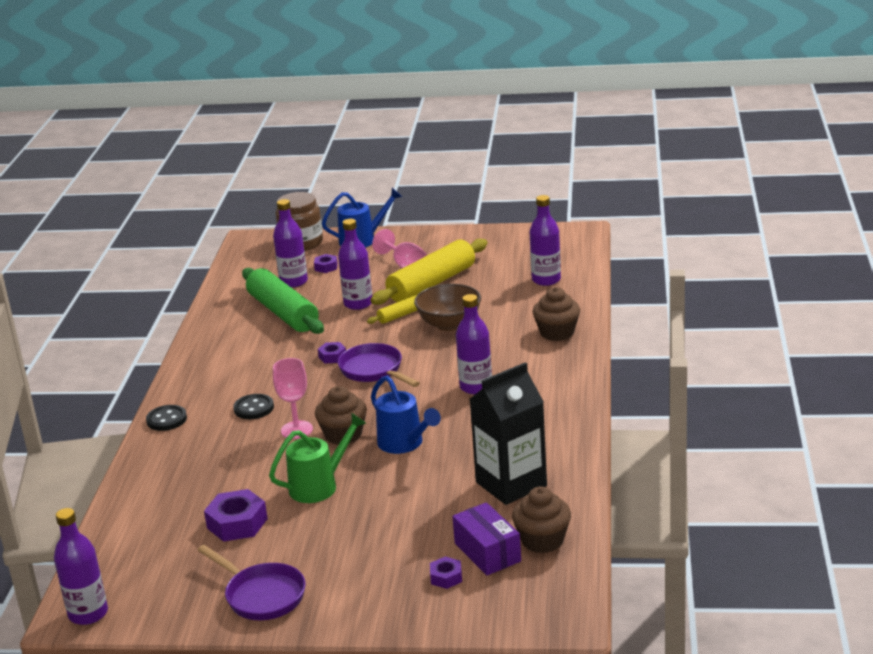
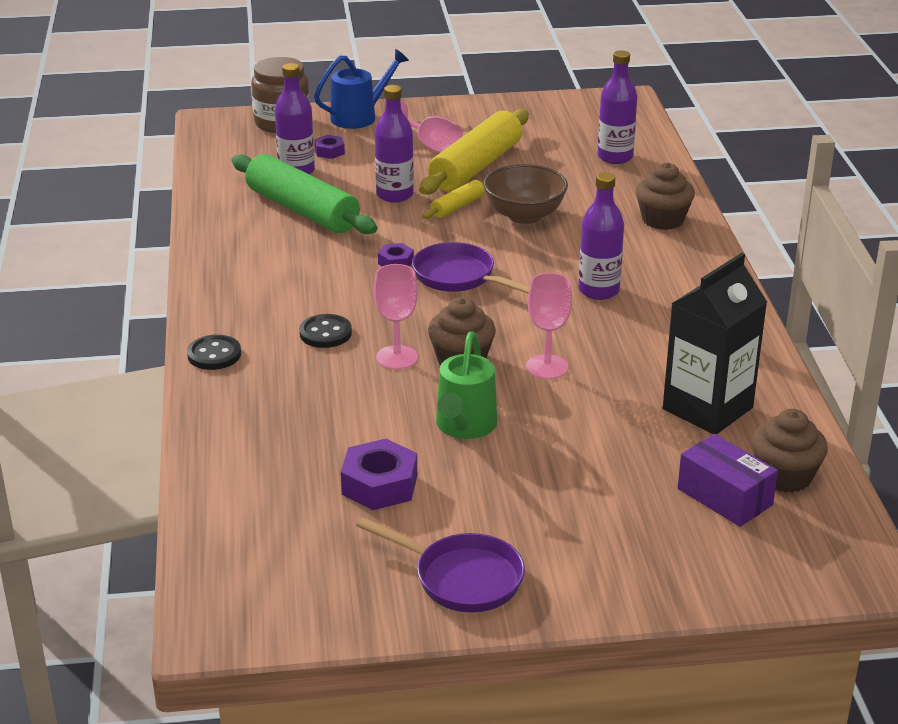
camera: 15 degrees left, 5 degrees up
(88, 614) = (233, 625): purple bottle -> none
(320, 485) = (464, 427): green watering can -> green watering can turned 150 degrees clockwise
(405, 444) = (547, 367): blue watering can -> pink goblet
(446, 577) = (690, 533): purple nut -> none

